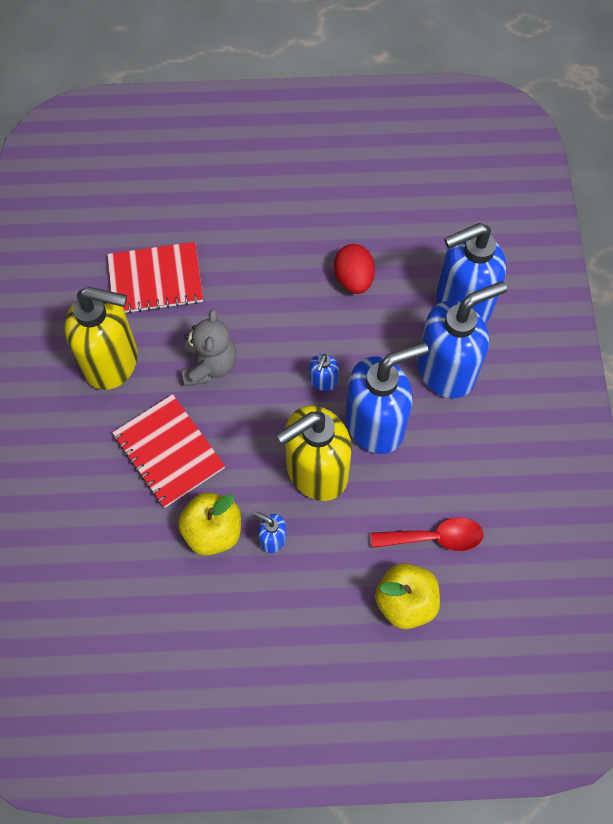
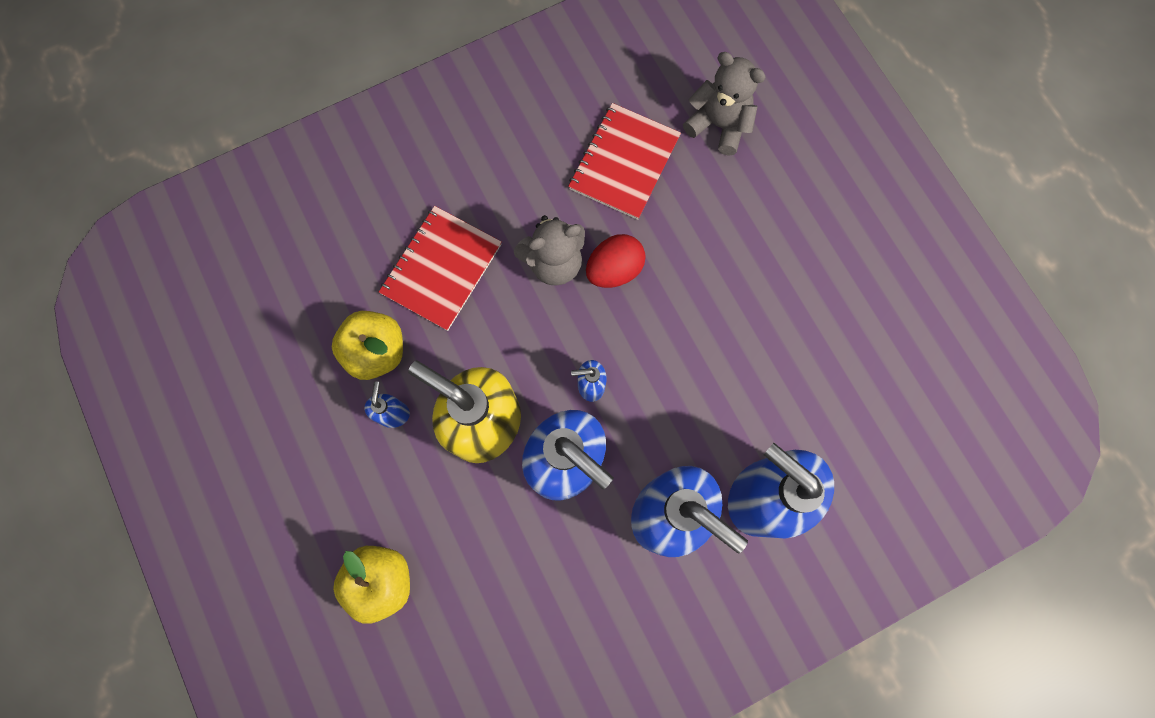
camera: 65 degrees right, 10 degrees up
(112, 361) = (513, 168): yellow soap dispenser -> none
(155, 280) = (624, 163): red notebook -> red notebook turned 60 degrees clockwise
(163, 202) = (718, 125): none -> grey teddy bear
(353, 279) = (730, 362): red egg -> red egg (614, 270)
(435, 537) = (465, 583): red spoon -> none

